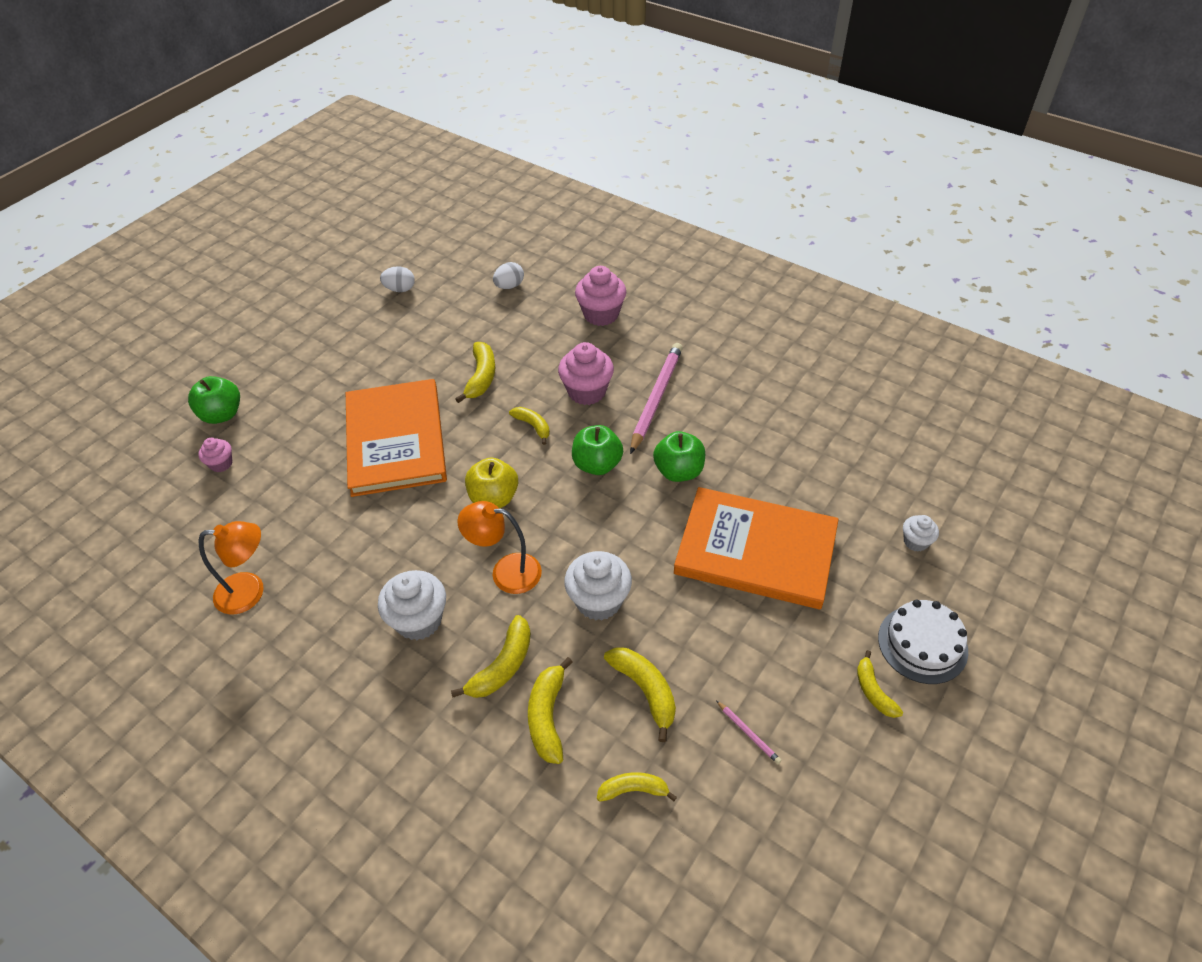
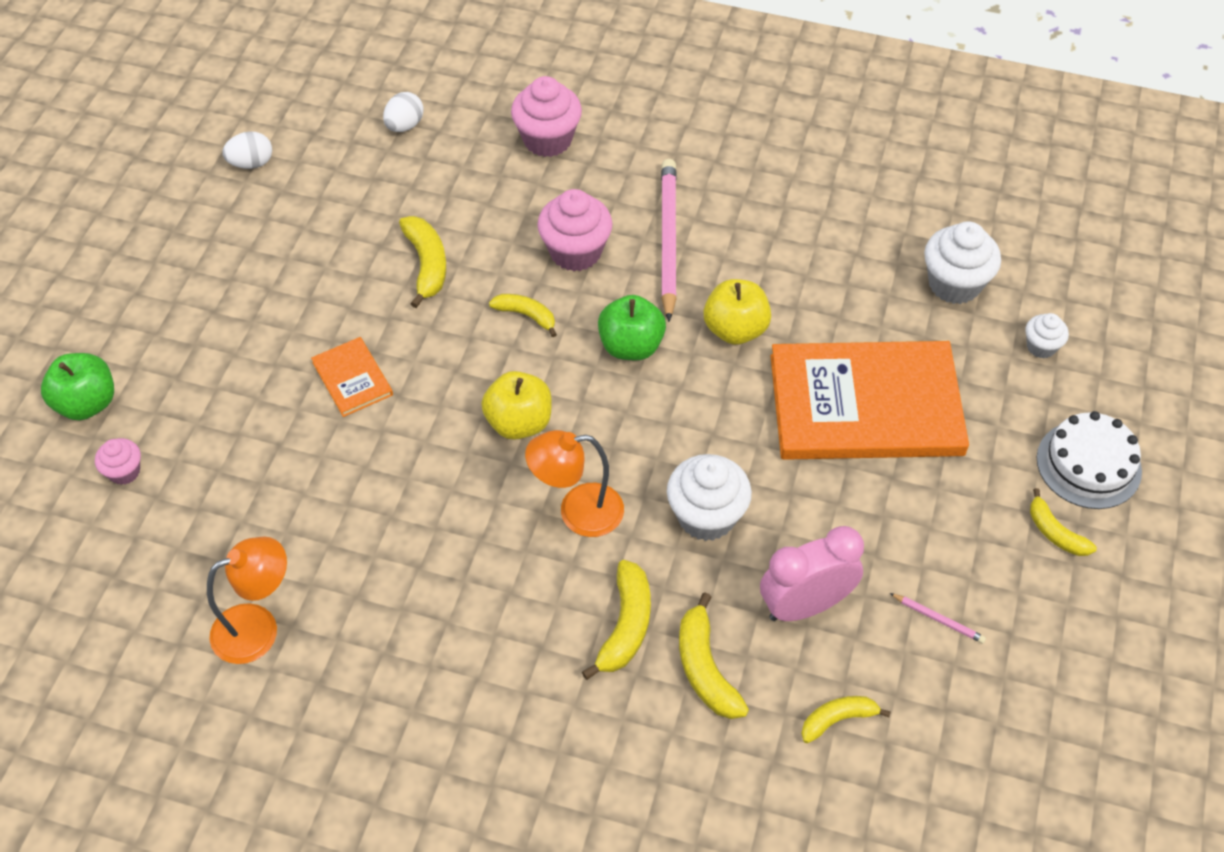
camera: 20 degrees left, 5 degrees up
(396, 440) = (352, 378): orange book -> orange book, size x0.43
(418, 620) = (496, 601): white cupcake -> white cupcake (954, 284)
(645, 690) = (805, 605): yellow banana -> pink clock
(678, 471) = (735, 329): green apple -> yellow apple

